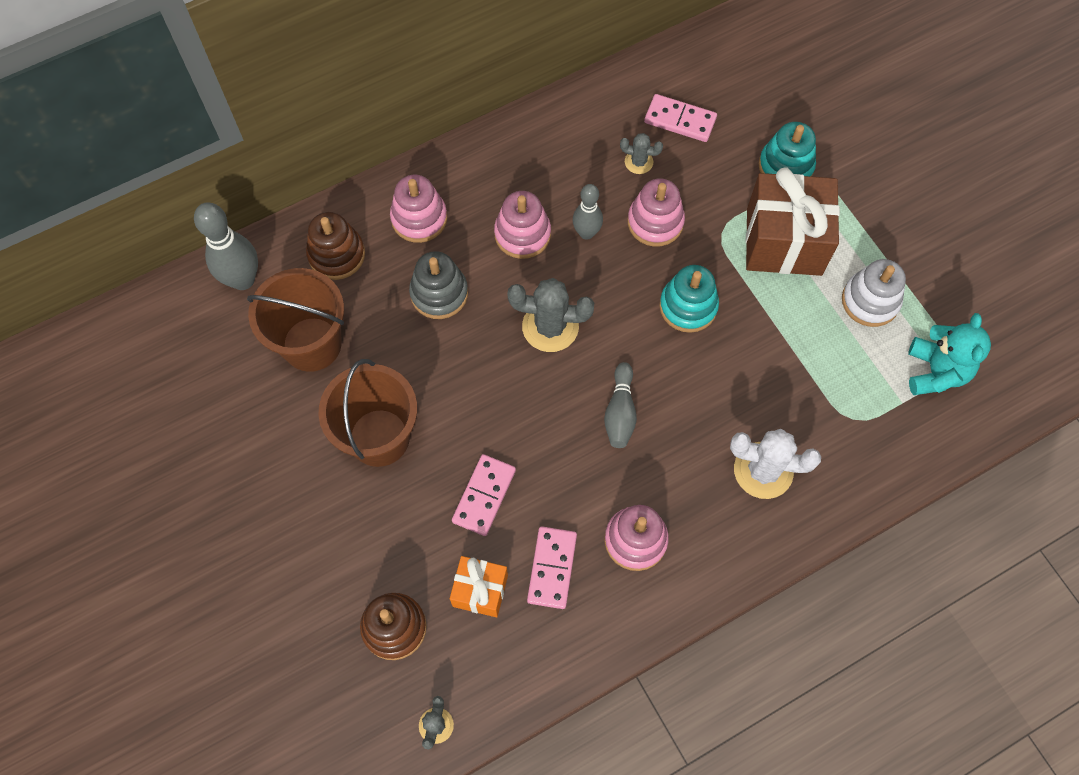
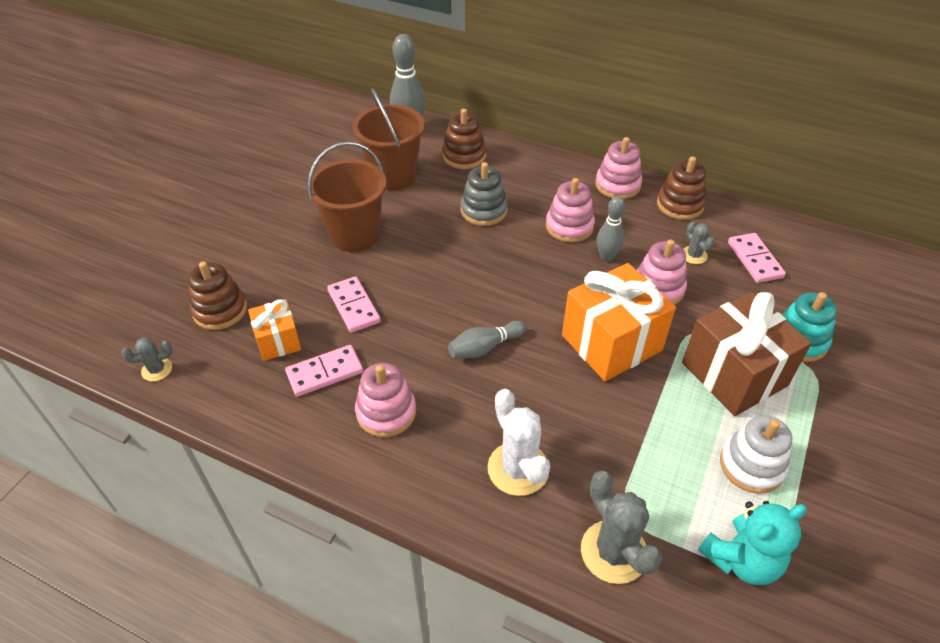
camera: 55 degrees right, 20 degrees down
(419, 218) = (527, 176): pink stacking toy -> pink stacking toy (617, 185)
(484, 496) = (353, 306): pink domino -> pink domino turned 75 degrees clockwise
(550, 326) = (515, 275): grey cactus -> grey cactus (614, 552)
(568, 119) = (680, 205): none -> brown stacking toy
(688, 306) = (611, 343): turquoise stacking toy -> orange gift

